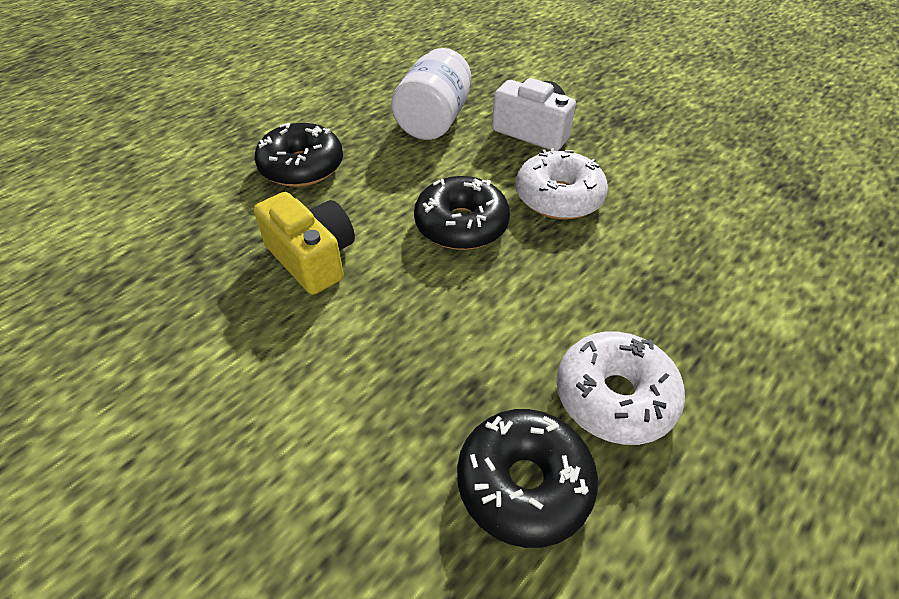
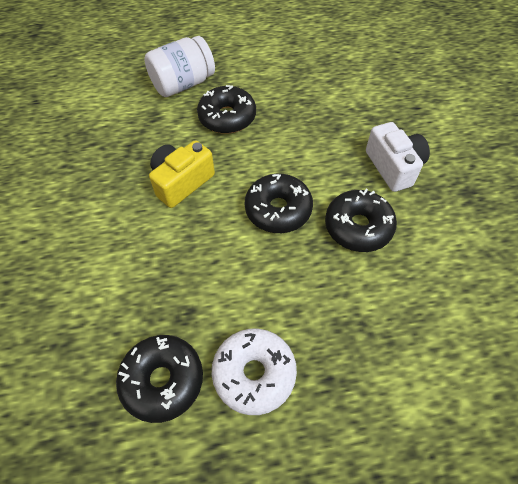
camera: 40 degrees right, 10 degrees up
(312, 258) = (181, 182): yellow camera -> yellow camera turned 135 degrees counterclockwise
(433, 121) = (334, 123): white jar -> white jar (183, 84)
(558, 197) = (358, 227): white donut -> black donut

